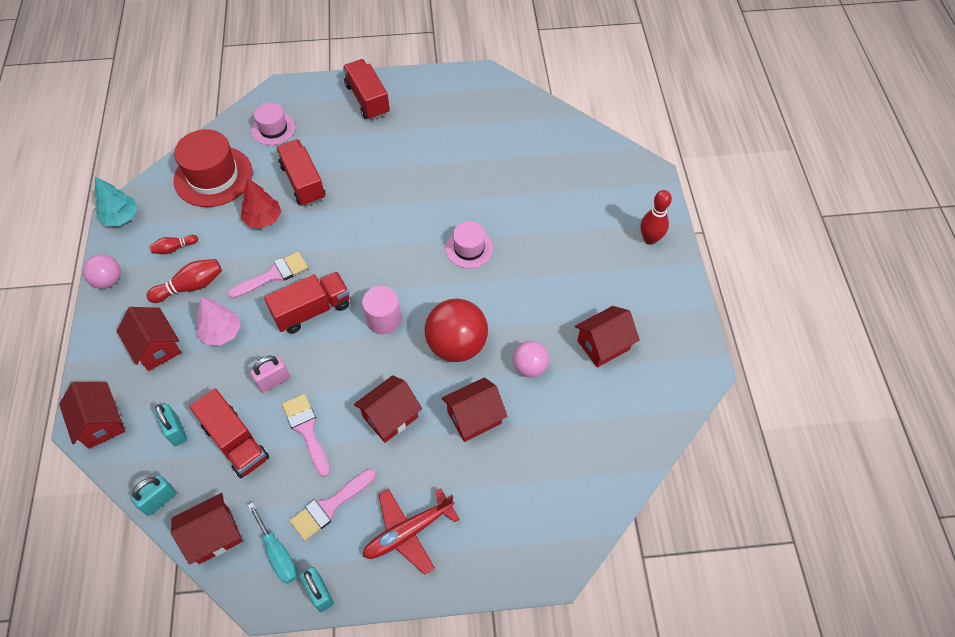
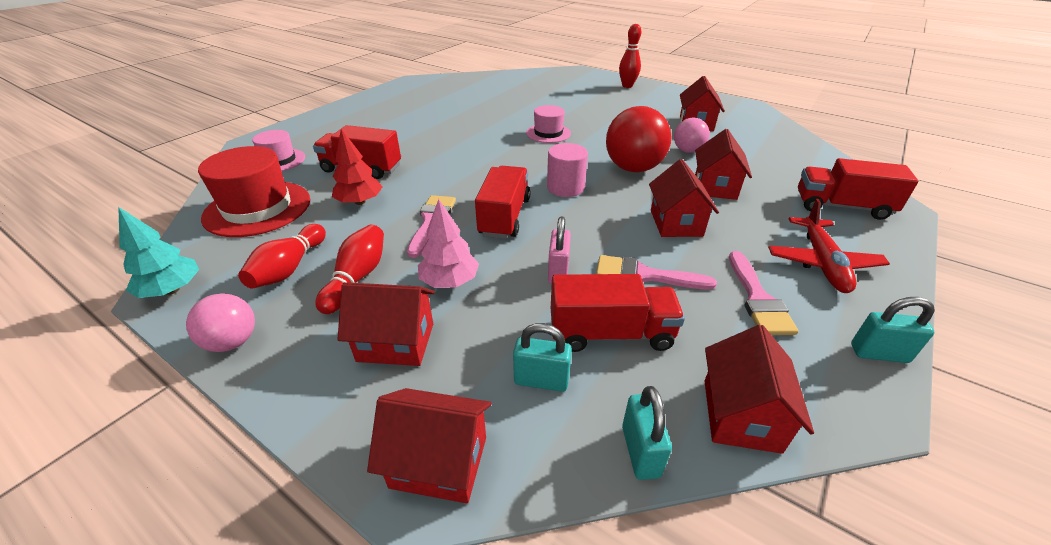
camera: 50 degrees left, 20 degrees down
(174, 248) = (289, 268): red bowling pin -> red bowling pin, size x1.61
(278, 554) = (803, 365): turquoise screwdriver -> none
(367, 99) = (343, 117): red truck -> red truck (842, 206)

